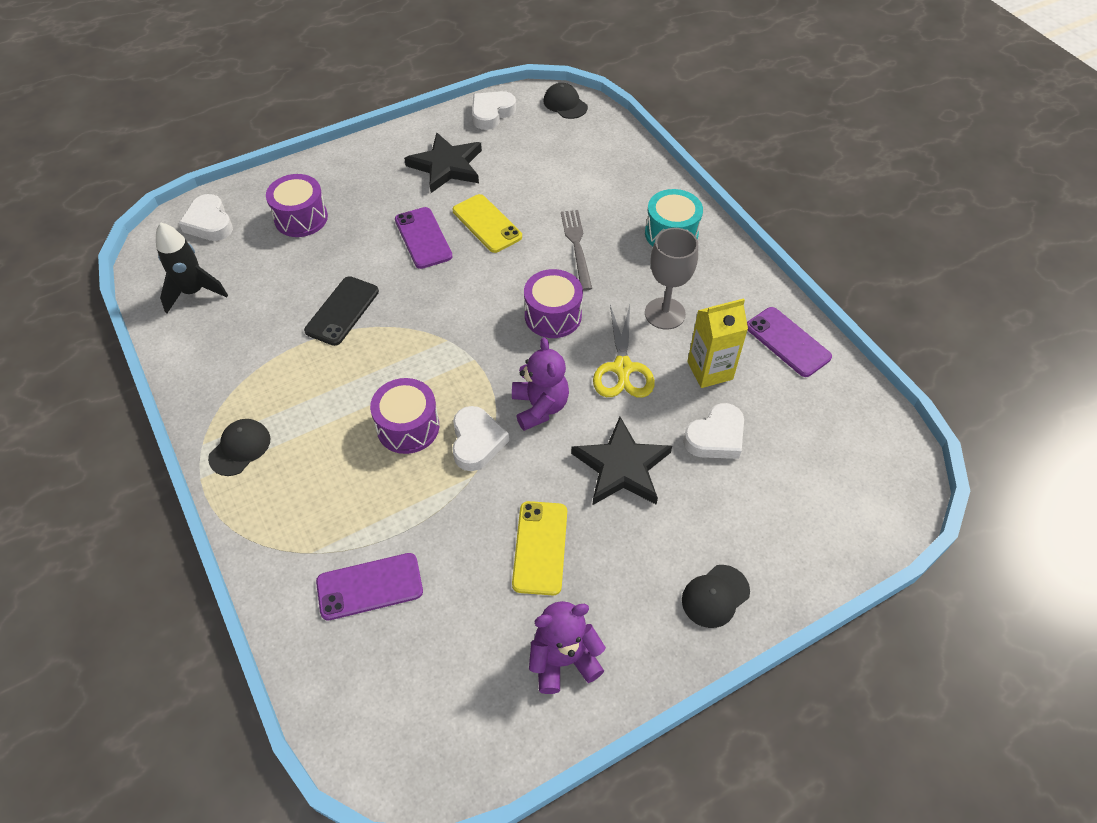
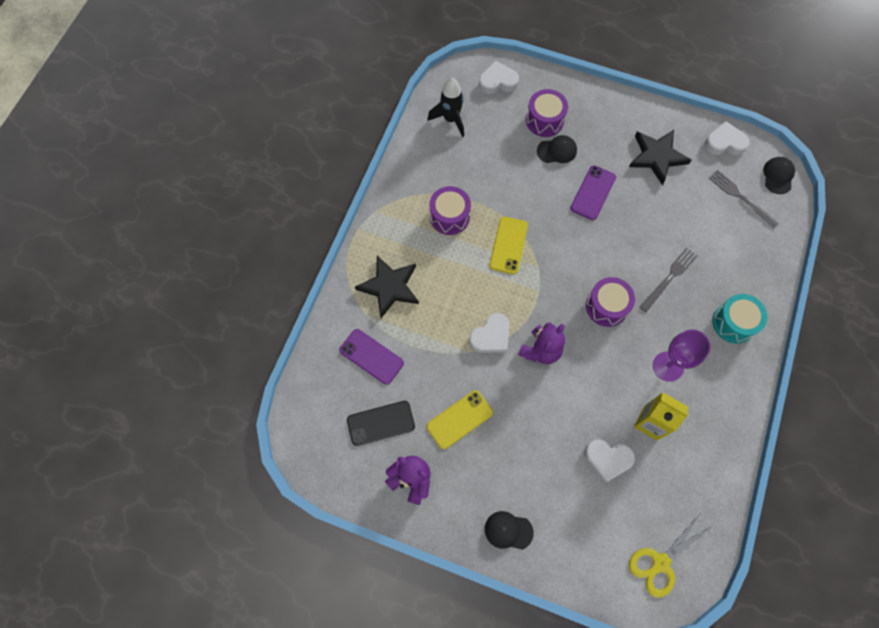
camera: 50 degrees right, 15 degrees up
(209, 223) = (498, 81): white heart -> white heart turned 60 degrees clockwise
(240, 448) = (388, 230): black cap -> black cap (557, 150)
(342, 311) = (506, 198): black phone -> black phone (381, 423)
(408, 427) = (469, 295): purple drum -> purple drum (449, 216)
(487, 224) = (636, 216): yellow phone -> yellow phone (508, 245)
(556, 141) = (741, 197): none -> grey fork
(621, 467) = (542, 423): black star -> black star (389, 287)
(622, 368) = (606, 373): yellow scissors -> yellow scissors (660, 563)
(665, 313) = (668, 366): grey goblet -> purple goblet
(787, 342) = (715, 453): purple phone -> none

